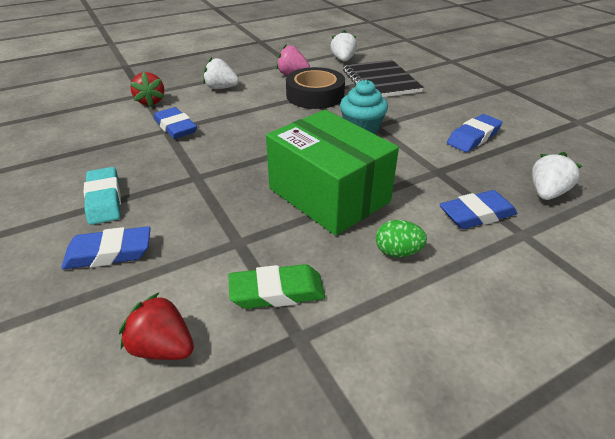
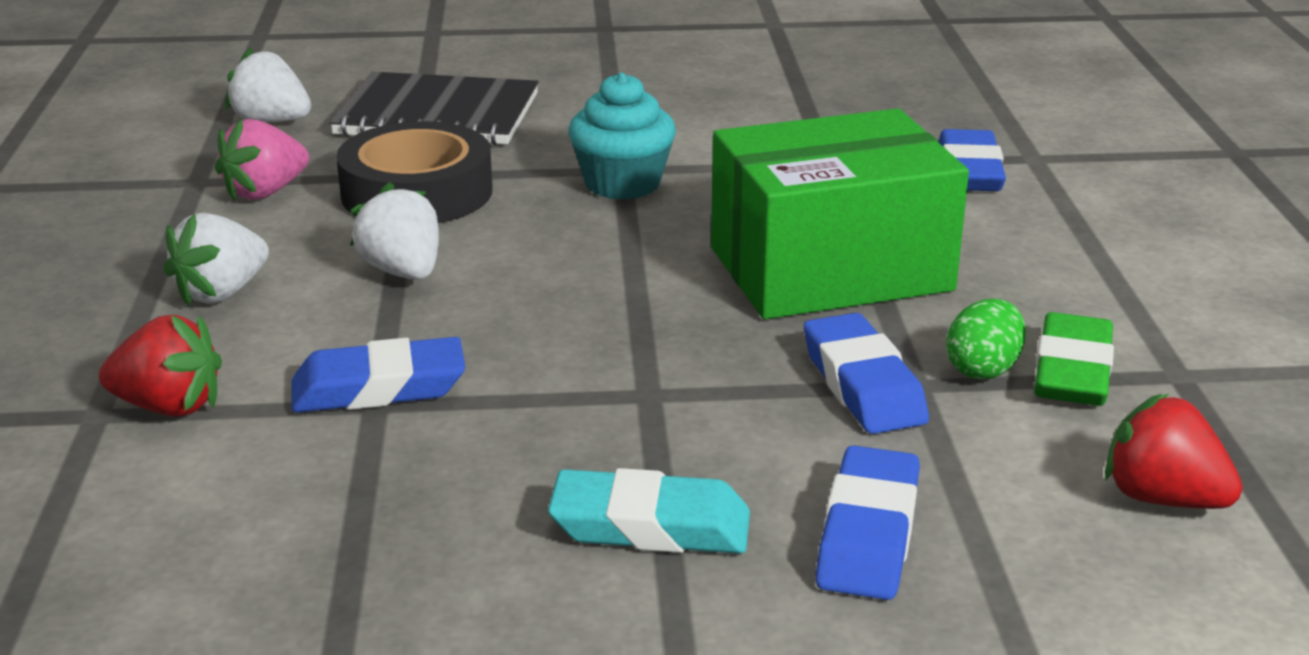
camera: 65 degrees left, 10 degrees down
(163, 347) = (1162, 498): red strawberry -> red strawberry turned 75 degrees clockwise
(397, 252) = (1025, 253): green egg -> green egg (983, 369)
(473, 137) = (749, 106): blue eraser -> blue eraser (863, 385)
(546, 193) = (949, 110): white strawberry -> white strawberry (403, 272)

